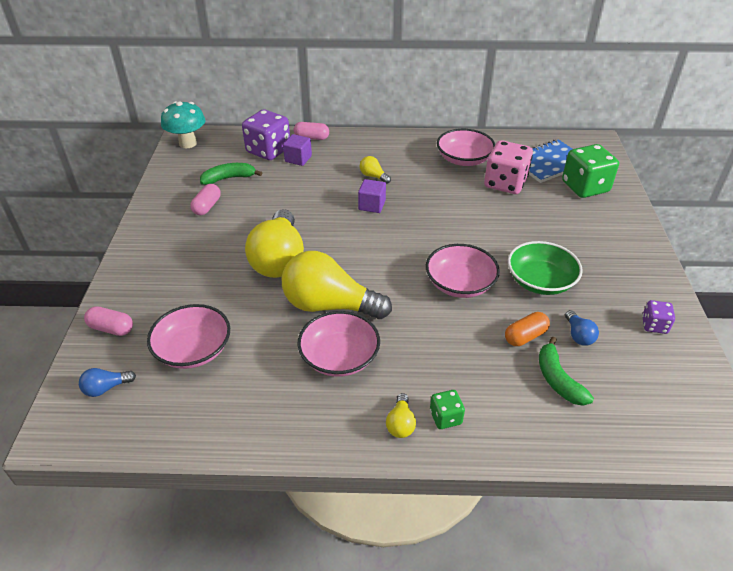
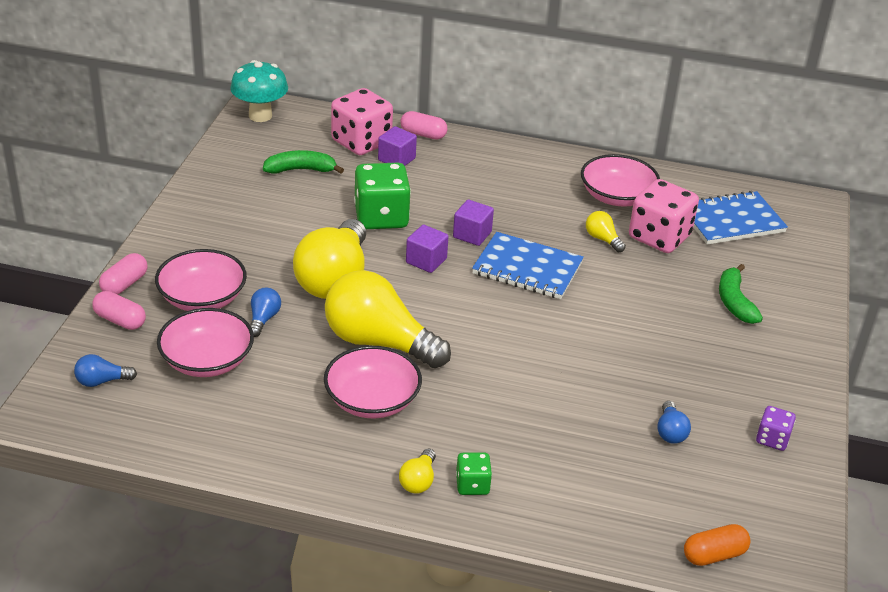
camera: 10 degrees right, 5 degrees down
(207, 206) = (264, 200): pink capsule -> pink capsule (124, 284)
(231, 304) = (263, 319): none -> blue light bulb
(268, 150) = (361, 142): purple dice -> pink dice
(344, 232) = (426, 261): none -> purple cube
(373, 176) = (487, 198): yellow light bulb -> yellow light bulb (602, 239)
(421, 224) = (527, 269): none -> blue notebook
(460, 284) = (548, 348): pink bowl -> pink bowl (202, 298)
(525, 336) = (603, 420): orange capsule -> orange capsule (714, 555)
(540, 281) = (651, 363): green bowl -> none
(558, 379) = (622, 473): green banana -> green banana (734, 302)
(585, 187) = (766, 260): green dice -> green dice (381, 217)

